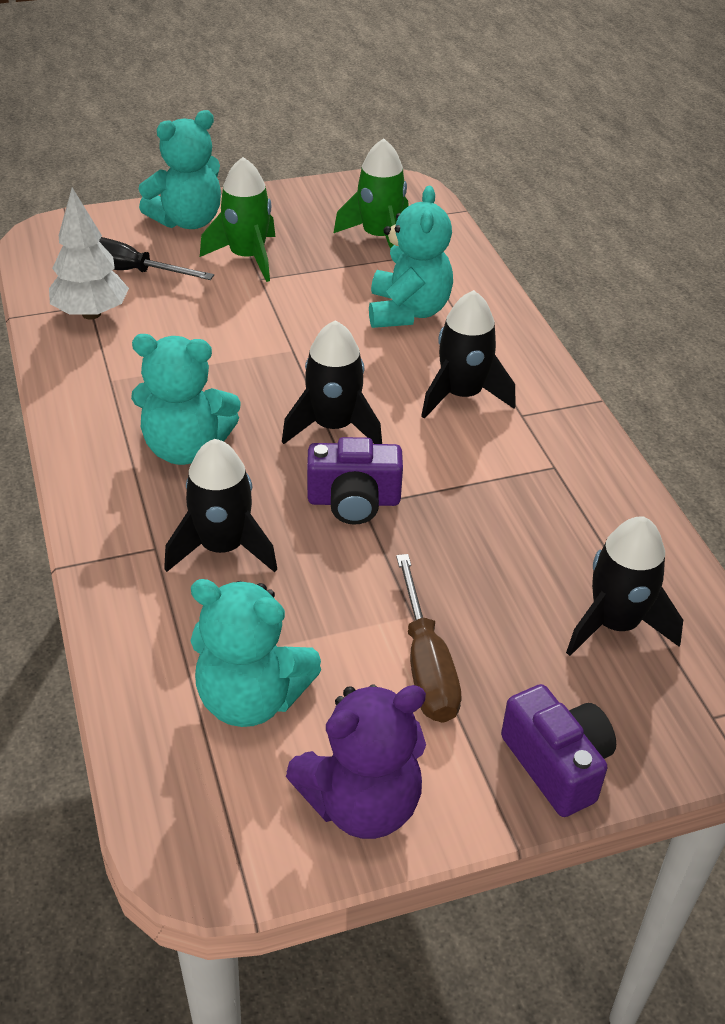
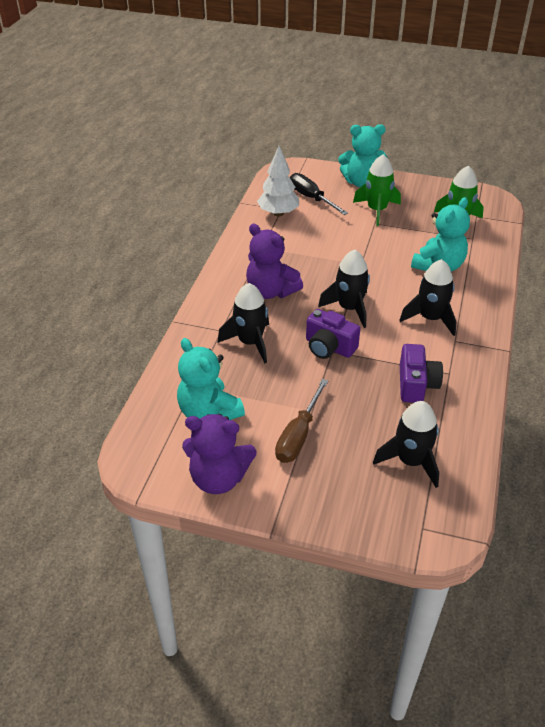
camera: 35 degrees right, 0 degrees up
(186, 448) = (271, 291): turquoise teddy bear -> purple teddy bear
(557, 764) = (322, 508): purple camera -> purple camera (416, 384)

